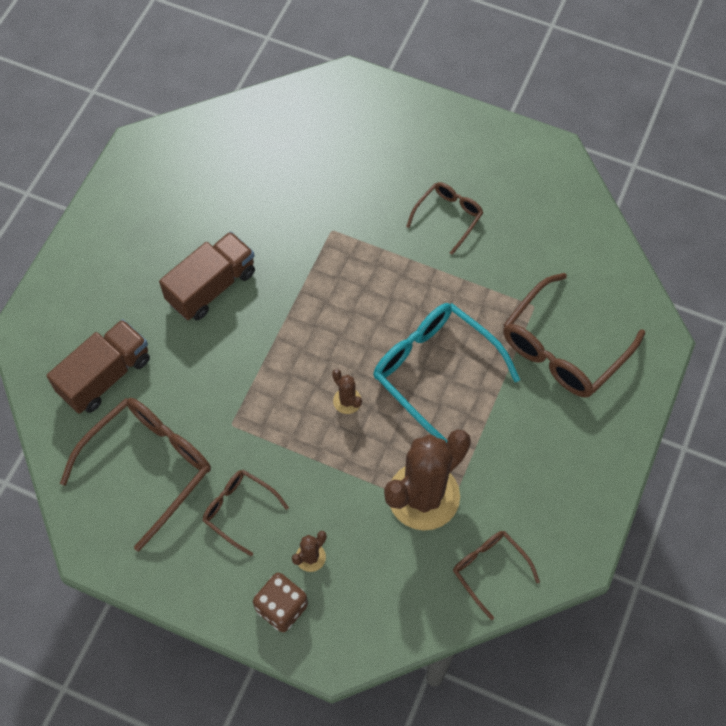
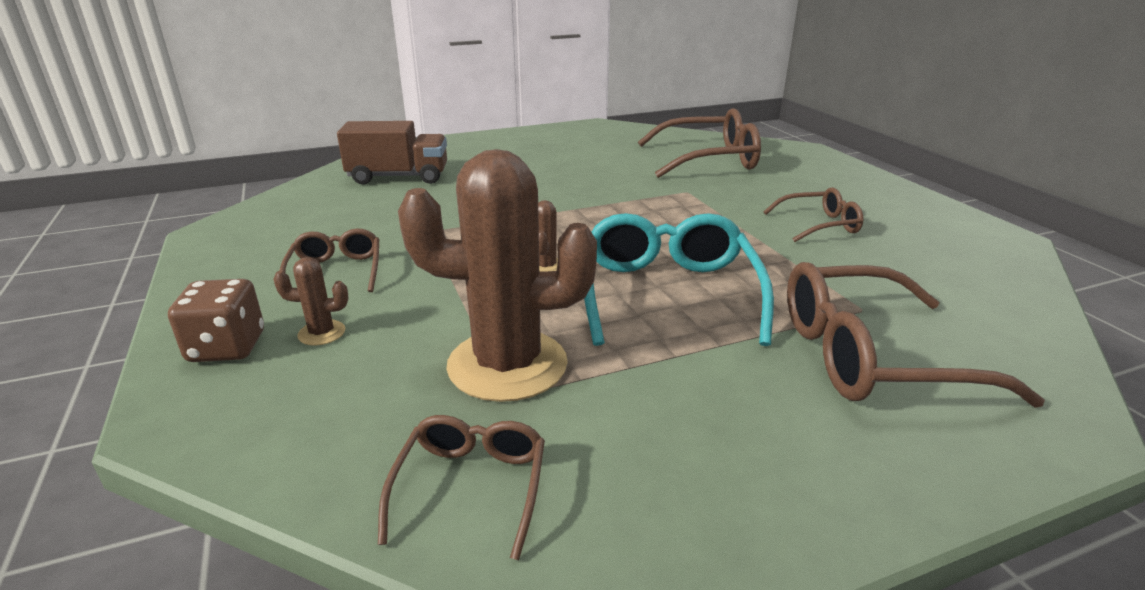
camera: 45 degrees right, 35 degrees down
(148, 467) = (331, 219): brown glasses -> brown glasses (708, 159)
(211, 286) = (543, 177): brown truck -> none

